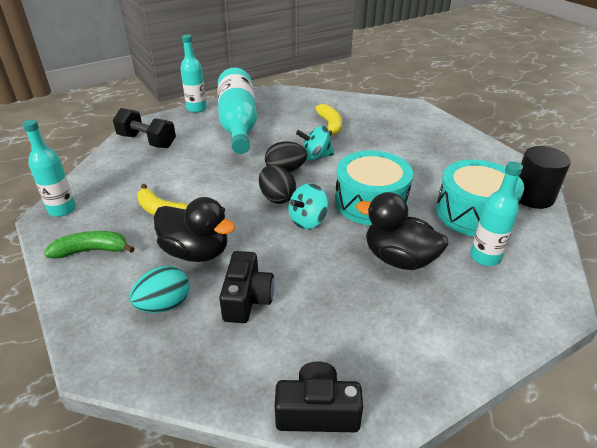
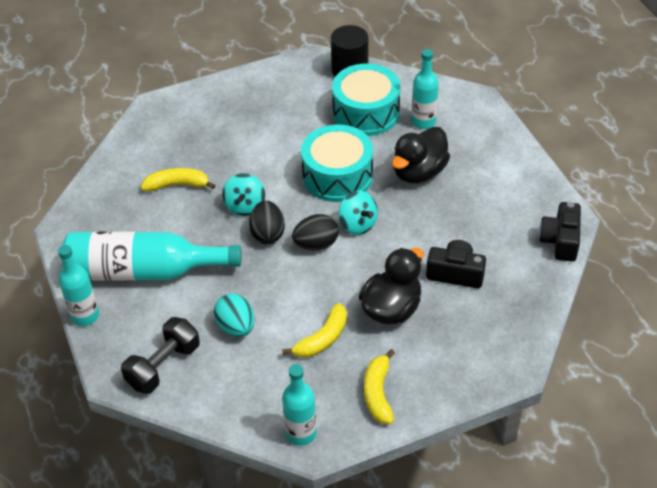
camera: 80 degrees left, 10 degrees up
(92, 251) = (378, 393): green banana -> yellow banana
(164, 305) = (457, 329): turquoise egg -> turquoise egg (236, 327)

